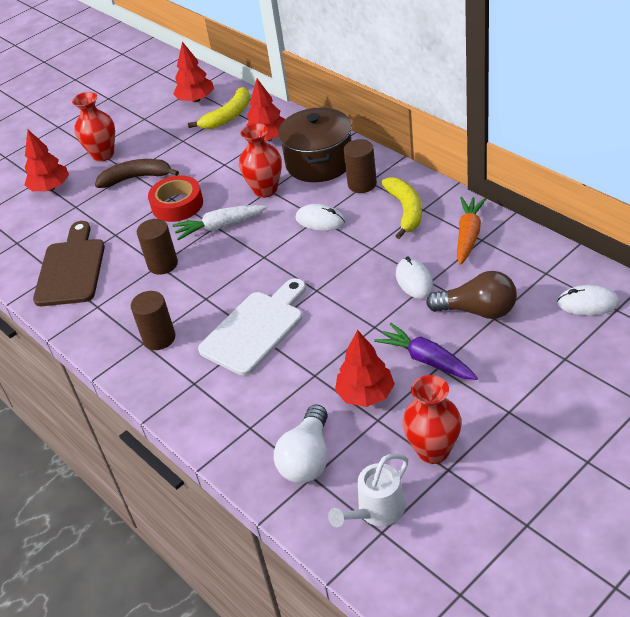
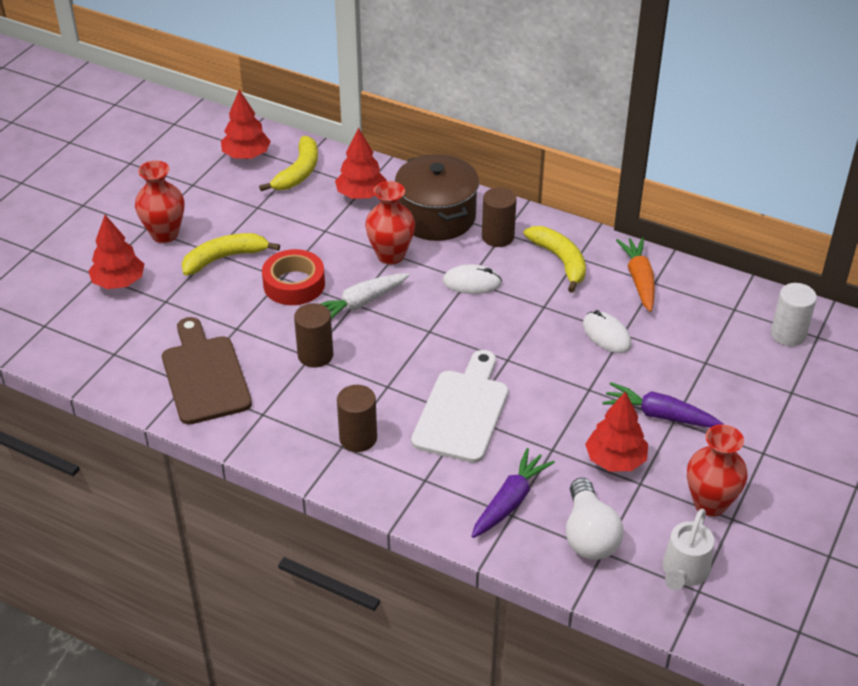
camera: 25 degrees left, 0 degrees up
(136, 178) = (225, 258): brown banana -> yellow banana
(255, 414) = (510, 501): none -> purple carrot
(477, 311) = (686, 357): brown light bulb -> none
(587, 303) = (788, 334): white mouse -> white cylinder

